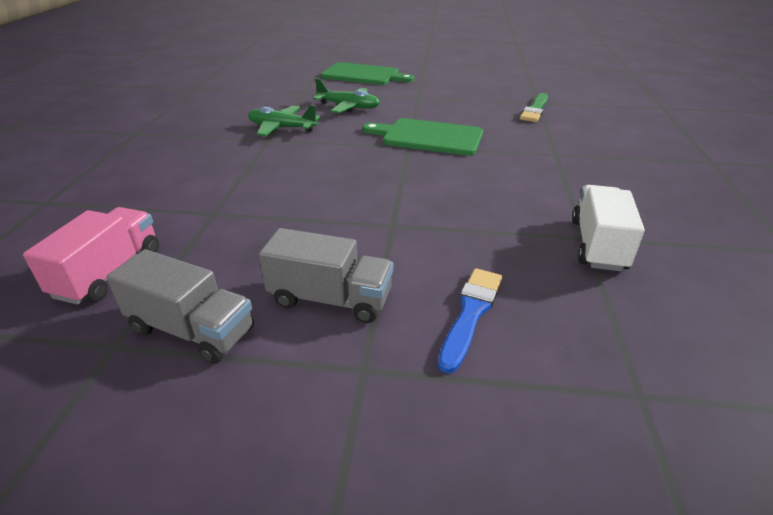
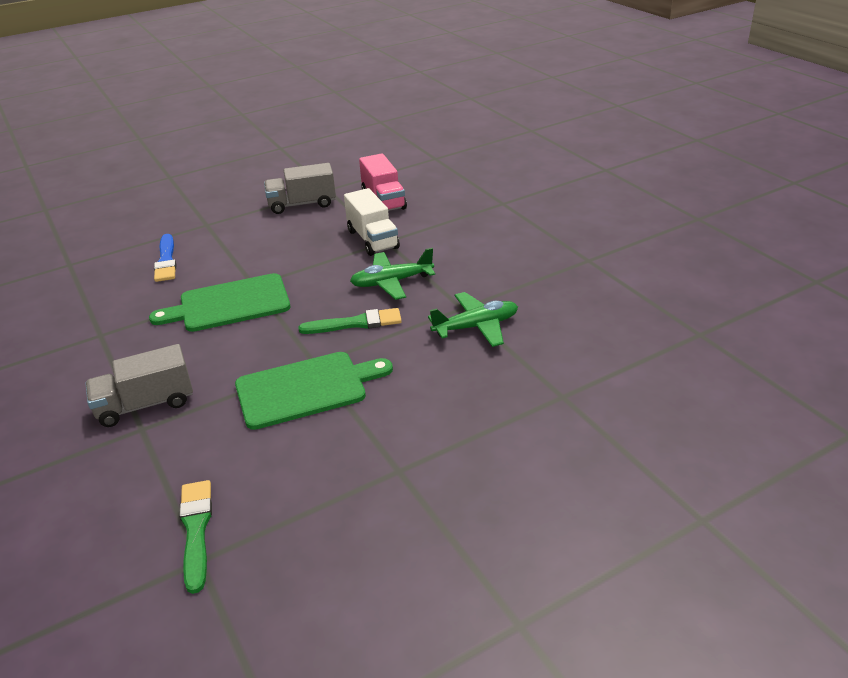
camera: 145 degrees right, 0 degrees up
(330, 299) = (250, 237): grey truck -> grey truck (145, 404)
(348, 107) = (461, 397): green plane -> green plane (391, 282)
(349, 158) = (355, 323): none -> green brush
(363, 75) = (563, 498): green cutting board -> green cutting board (230, 304)
(598, 245) = (89, 333): white truck -> white truck (372, 239)

